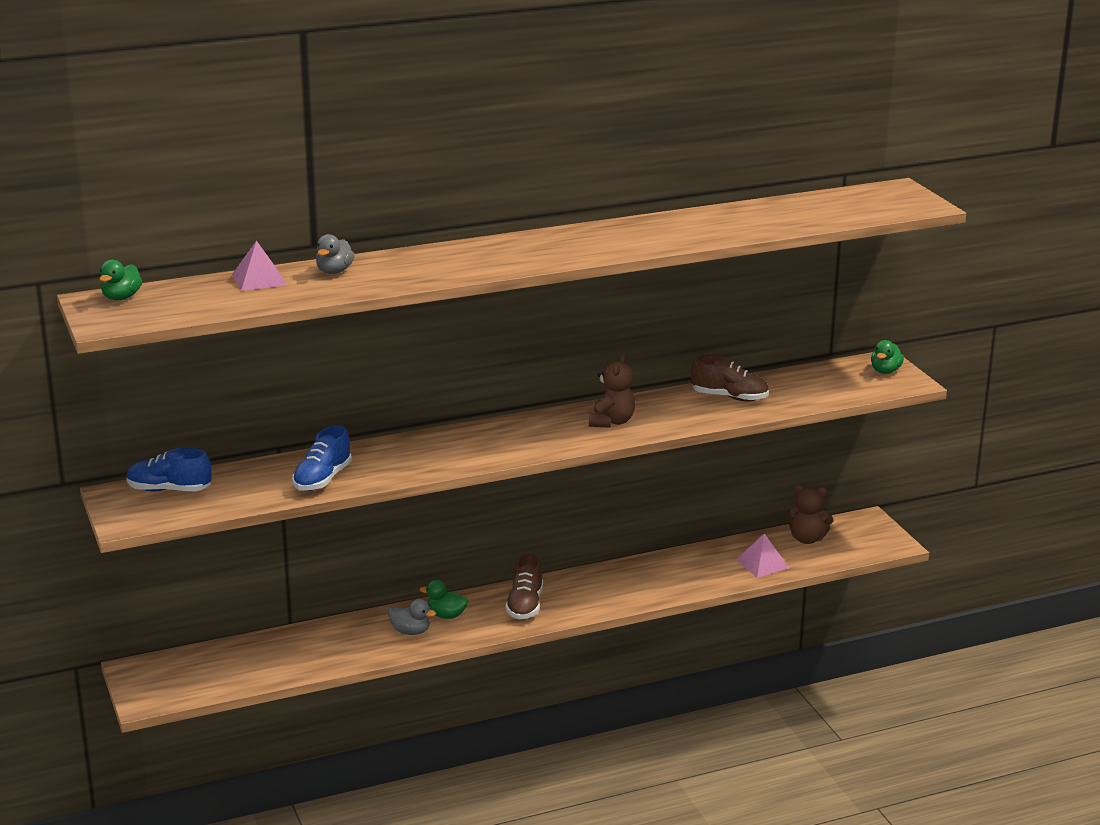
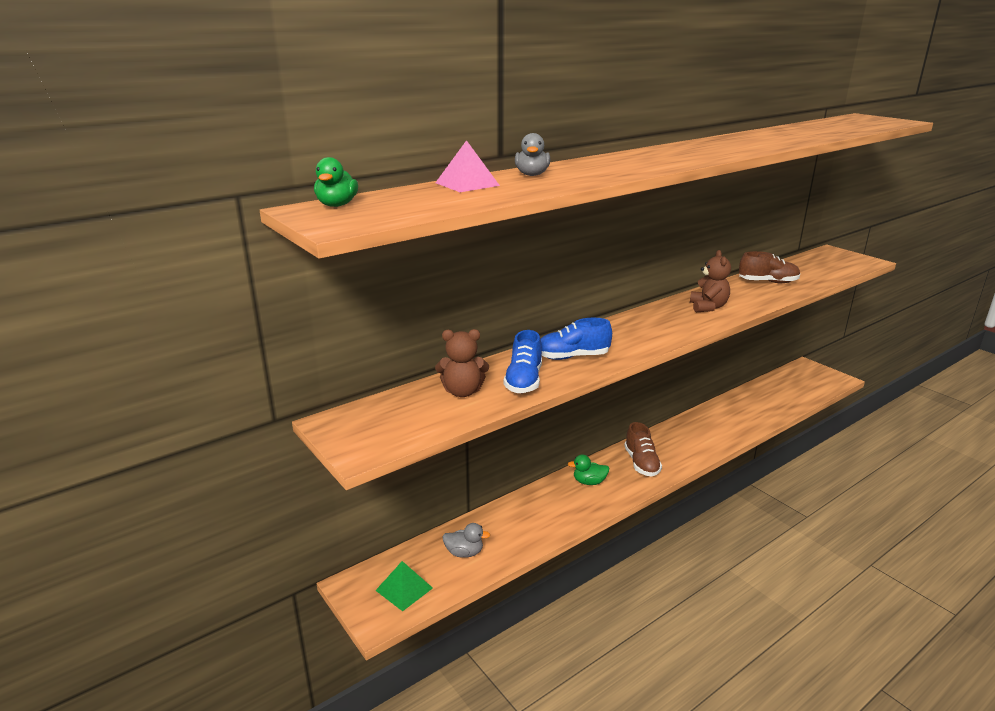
camera: 15 degrees left, 0 degrees up
(169, 490) = (386, 411): blue shoe -> blue shoe (572, 357)
(182, 681) = (404, 589): none -> green pyramid
(410, 631) = (571, 501): grey duck -> grey duck (464, 553)
(762, 563) = (773, 405): pink pyramid -> none
(807, 539) = (783, 383): brown teddy bear -> brown teddy bear (462, 392)
(885, 371) = (843, 256): green duck -> none

